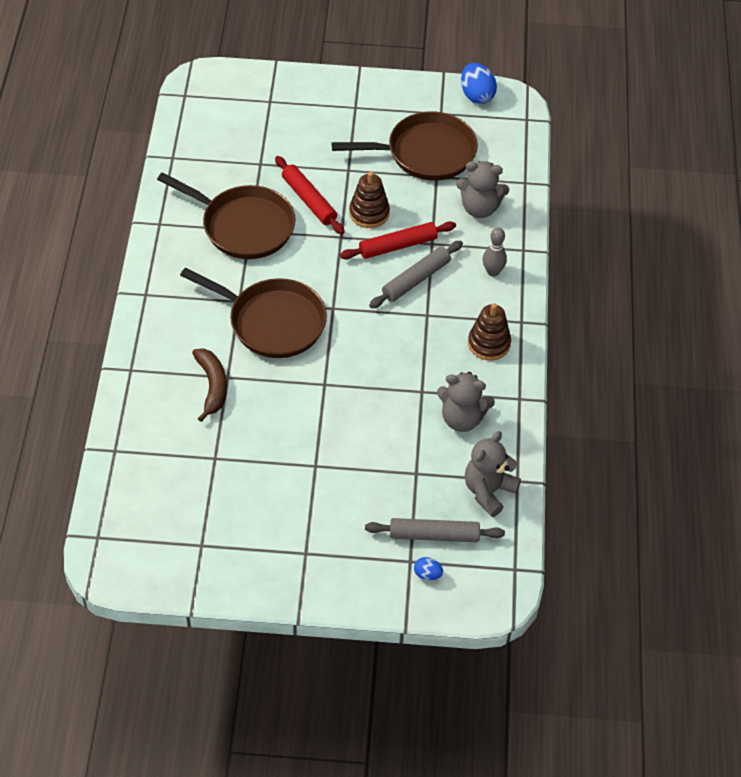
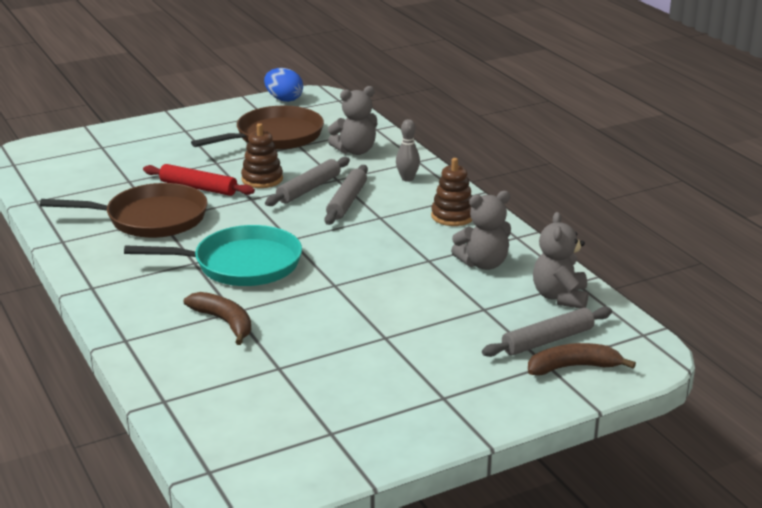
camera: 30 degrees left, 25 degrees down
(272, 322) = (241, 264): brown pan -> turquoise pan
(397, 246) = (308, 189): red rolling pin -> grey rolling pin
(427, 574) = (573, 367): blue egg -> brown banana

